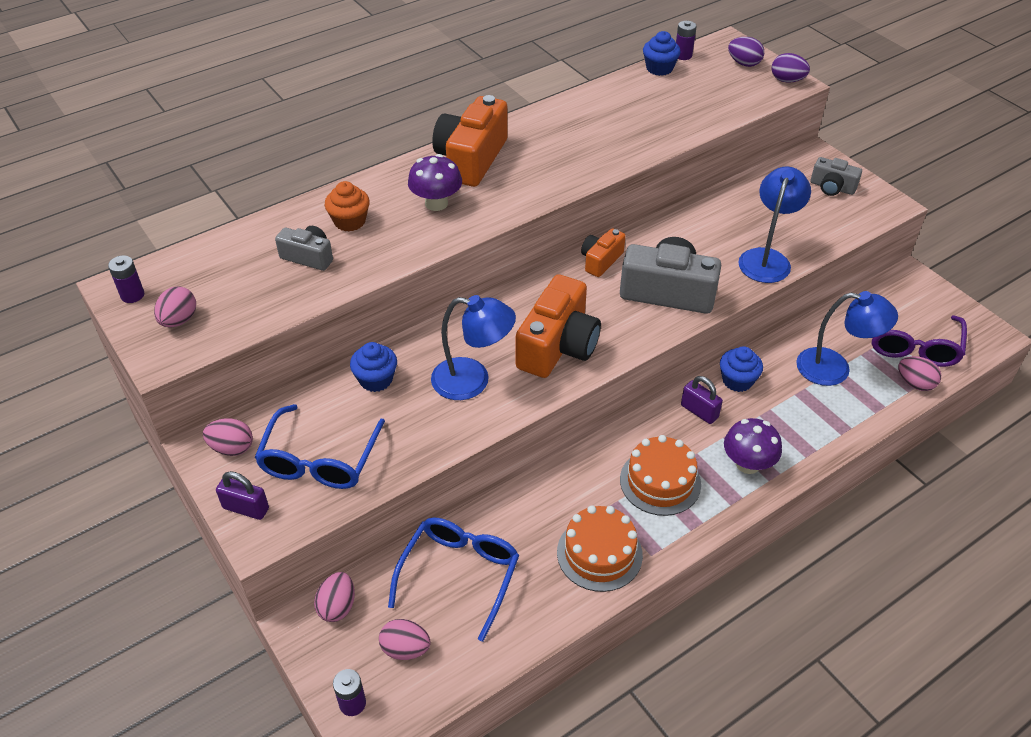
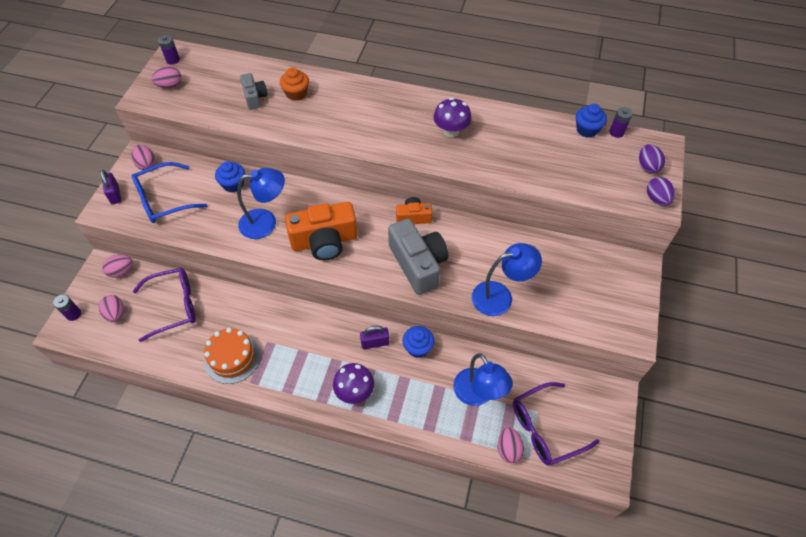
camera: 50 degrees right, 10 degrees up
(436, 203) = (345, 115): purple mushroom -> purple mushroom (451, 131)
(459, 575) = (174, 306): blue glasses -> purple glasses
(471, 159) = (398, 104): orange camera -> none
(472, 381) = (266, 222): blue lamp -> blue lamp turned 75 degrees counterclockwise
(660, 481) = (305, 355): orange cake -> none
(699, 411) = (375, 343): purple padlock -> purple padlock turned 75 degrees clockwise
(832, 187) = (613, 292): grey camera -> none

